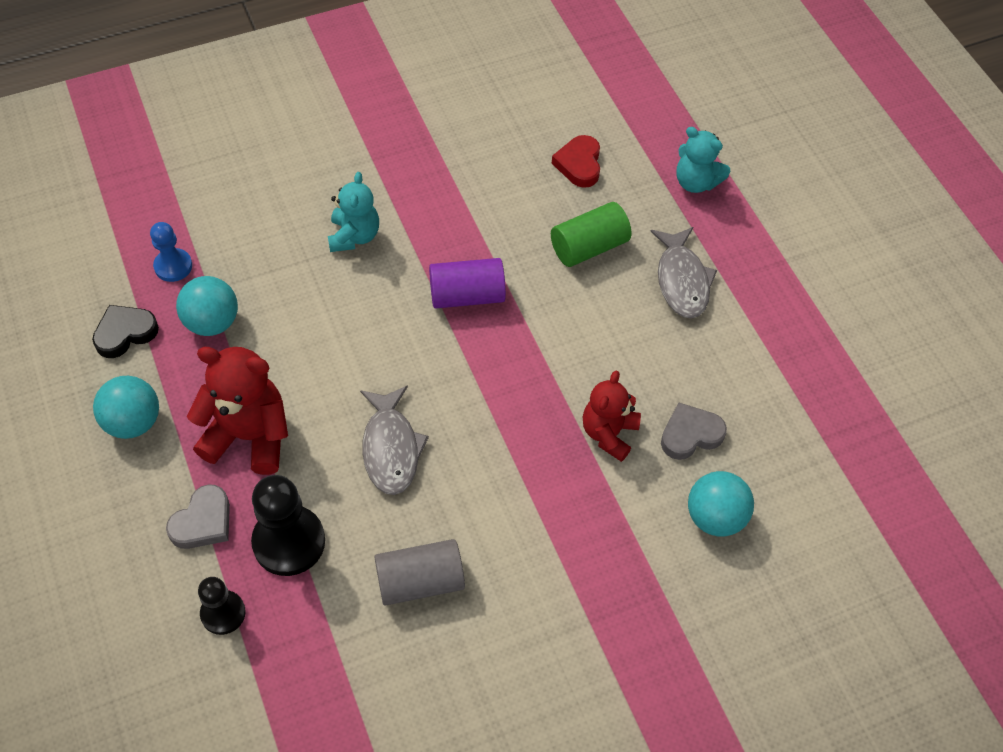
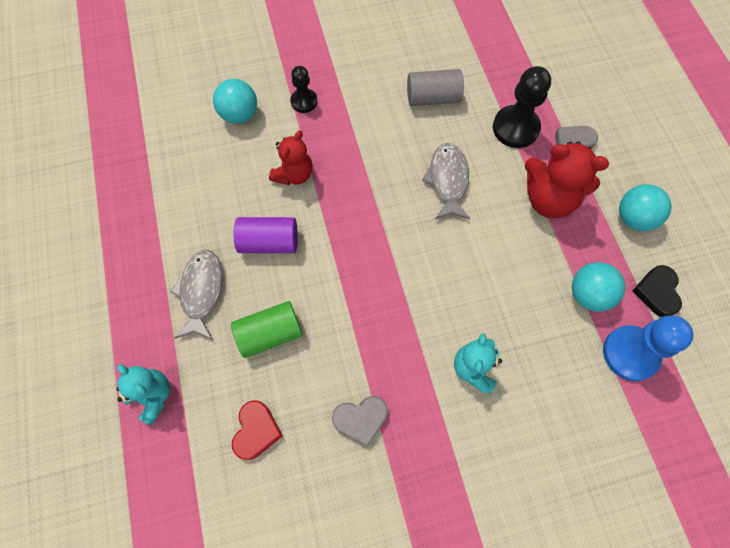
camera: 170 degrees left, 10 degrees up
(125, 333) = (657, 292): black heart -> black heart turned 120 degrees clockwise
(173, 266) = (630, 353): blue pawn -> blue pawn, size x1.68
(223, 613) = (552, 93): black pawn -> black pawn (304, 101)
(467, 295) = (381, 297): purple cylinder -> purple cylinder (269, 242)
(690, 434) = (237, 168): grey heart -> grey heart (361, 419)

